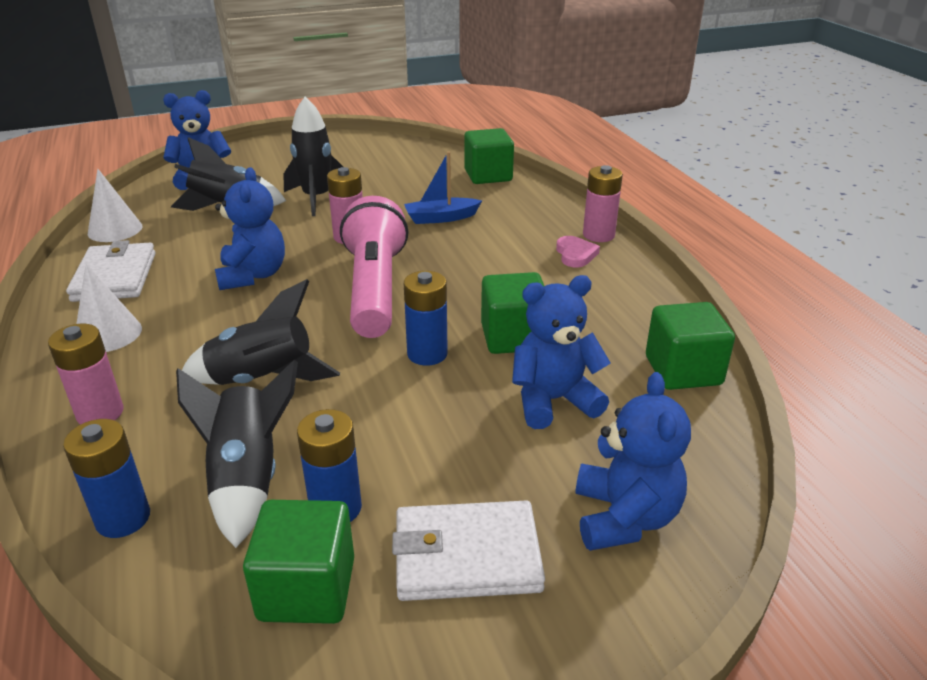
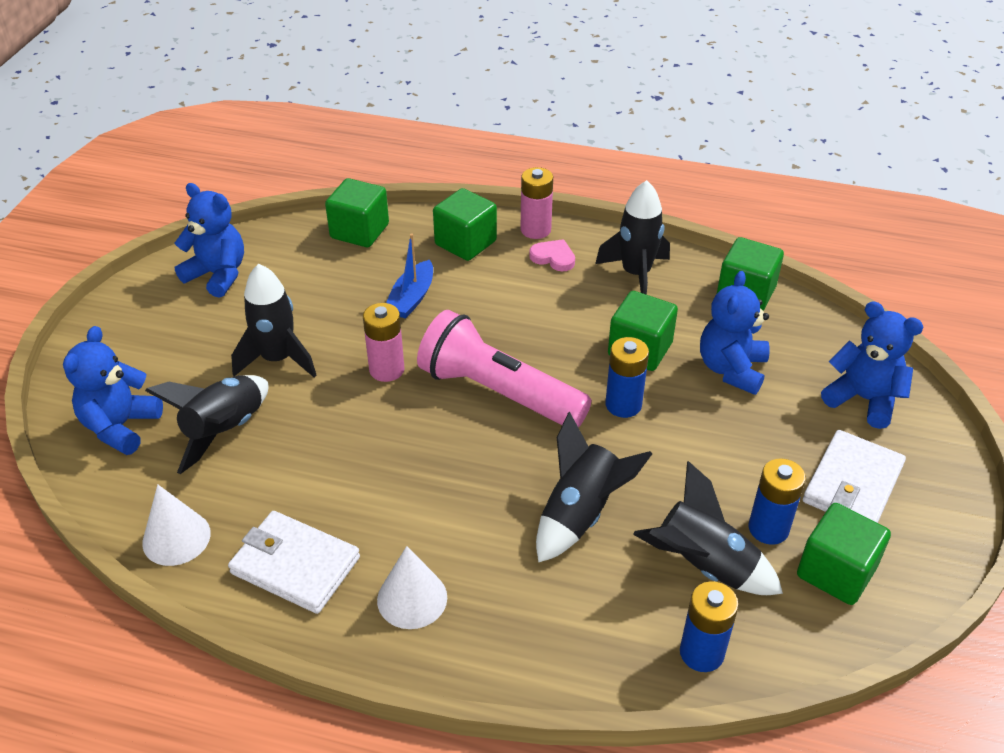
camera: 55 degrees left, 10 degrees up
(100, 413) = (547, 635): pink battery -> none
(253, 275) = (396, 461): blue teddy bear -> blue teddy bear (217, 275)
(535, 214) = (465, 243): none -> green cube
(615, 299) = (635, 274): none -> black rocket

